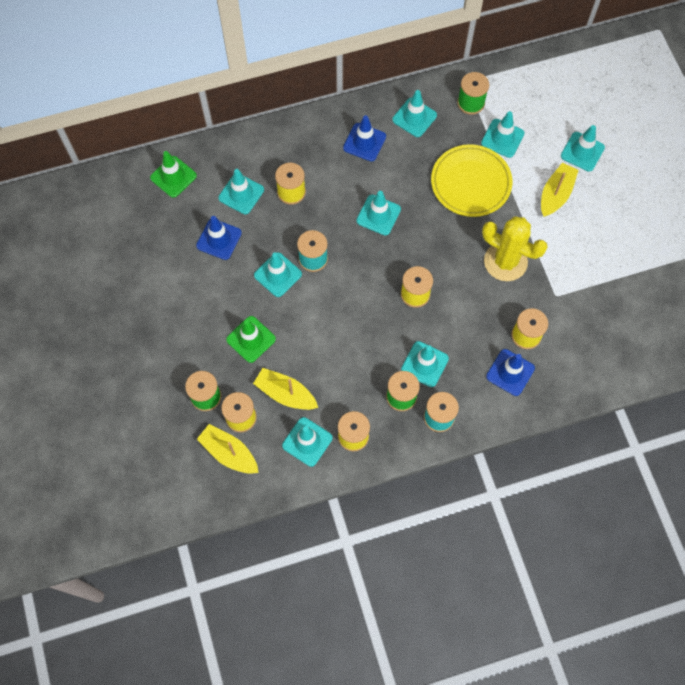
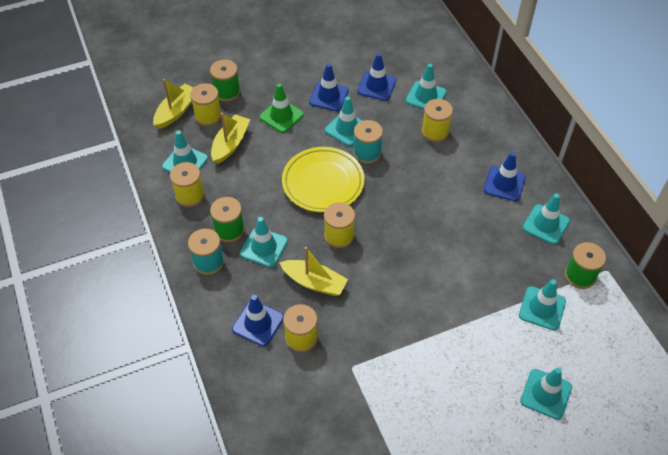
camera: 85 degrees right, 15 degrees down
(173, 177) = (433, 50): green traffic cone -> none
(228, 289) = (328, 96): none -> blue traffic cone
(378, 215) = (423, 200): turquoise traffic cone -> none
(470, 183) = (477, 279): yellow plate -> yellow plate (323, 182)
(505, 261) = (386, 315): yellow cactus -> none
(555, 194) = (480, 365): yellow boat -> yellow boat (314, 282)

